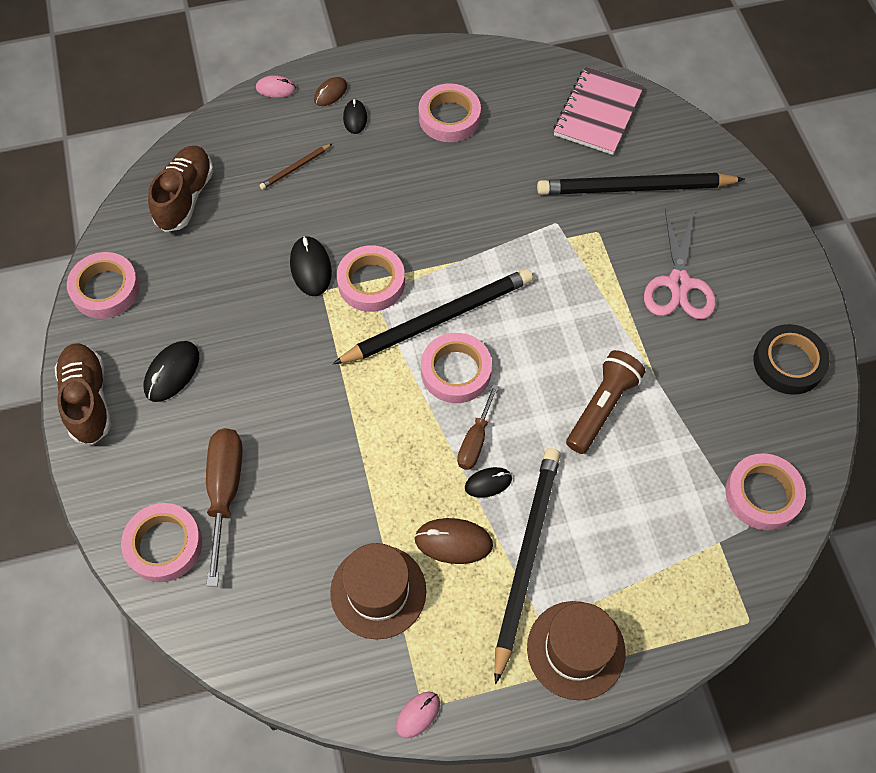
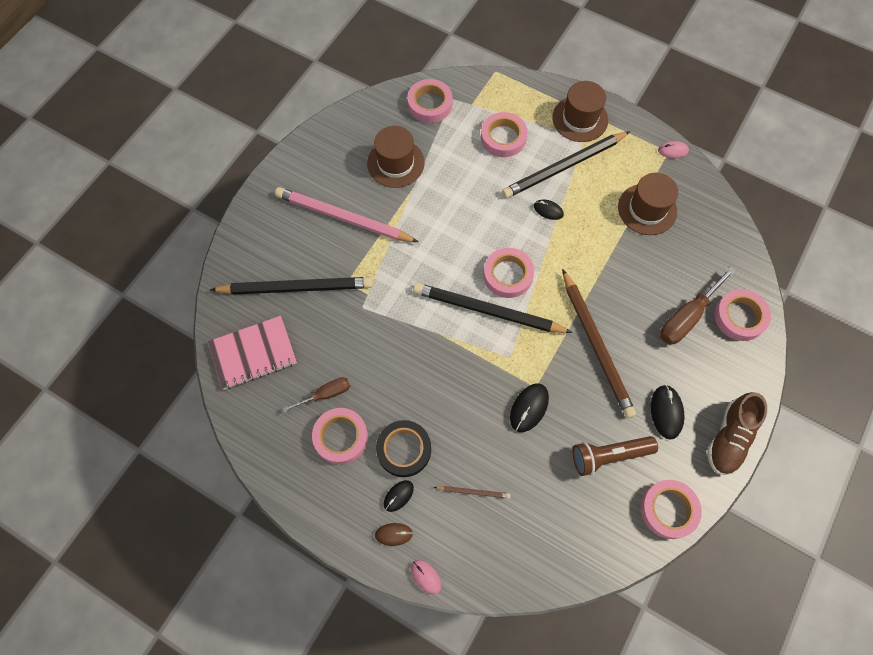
camera: 135 degrees left, 5 degrees up
(172, 372) = (666, 412): black mouse -> black mouse turned 75 degrees counterclockwise
(185, 197) = (564, 537): brown shoe -> none
(298, 378) = (596, 345): none -> brown pencil
(371, 282) = (503, 366): pink tape -> pink tape (503, 138)
(453, 542) = (591, 200): brown mouse -> none
(475, 440) = (534, 234): brown screwdriver -> brown screwdriver (326, 394)
(601, 407) = (455, 196): brown flashlight -> brown flashlight (609, 456)
(635, 188) = (296, 287): black pencil -> black pencil turned 45 degrees counterclockwise
(679, 284) = (343, 218): pink scissors -> pink pencil
(705, 387) = (395, 163): none -> brown hat
(788, 363) = (344, 140): black tape -> black tape (404, 449)

